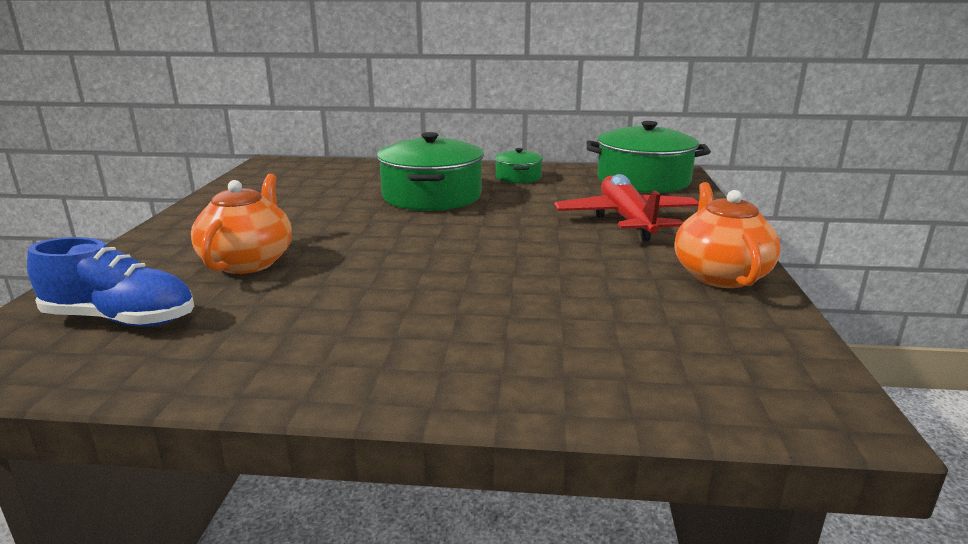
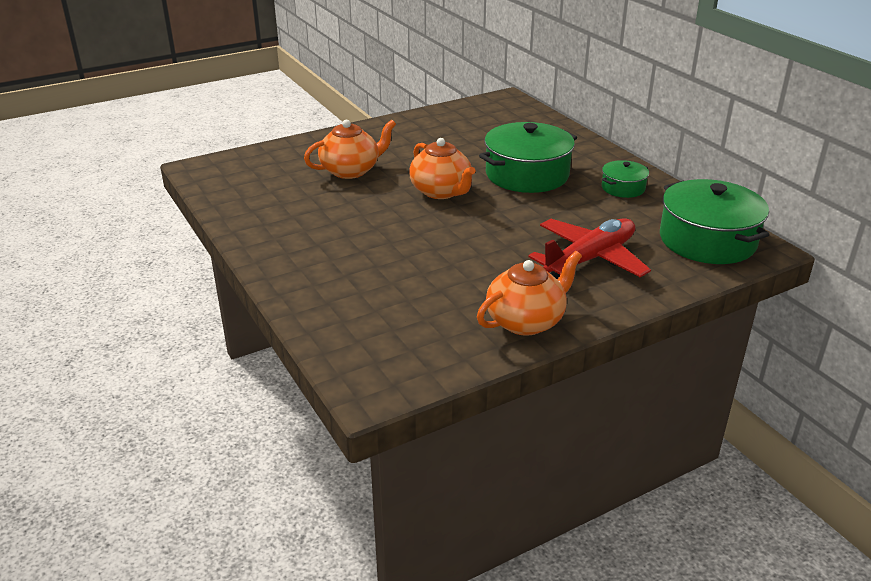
camera: 55 degrees right, 10 degrees up
(121, 319) = (262, 175): blue shoe -> none
(395, 235) = (441, 191): none -> orange teapot

